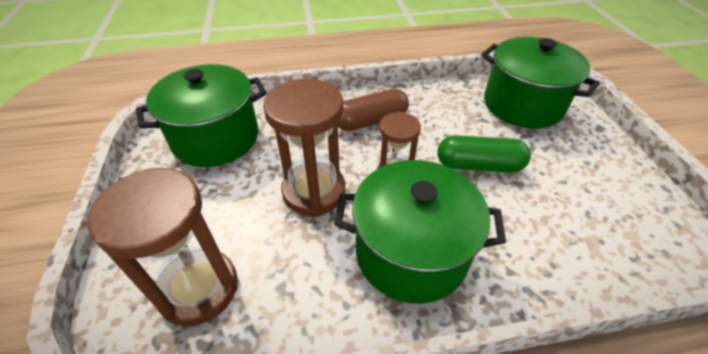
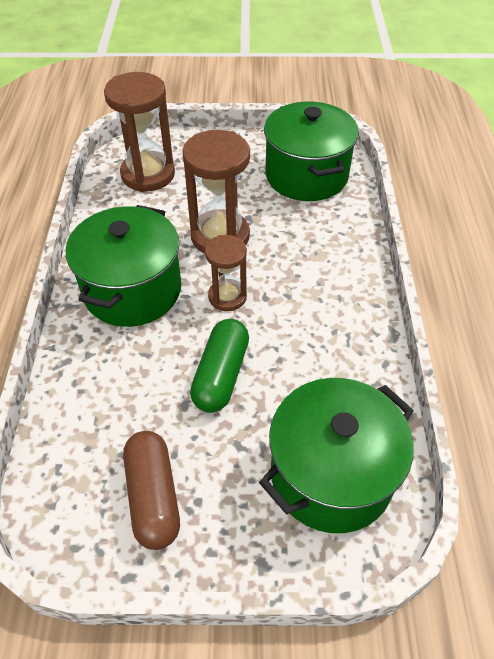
camera: 100 degrees right, 5 degrees up
(371, 121) = (317, 292): brown capsule -> brown capsule (153, 496)

